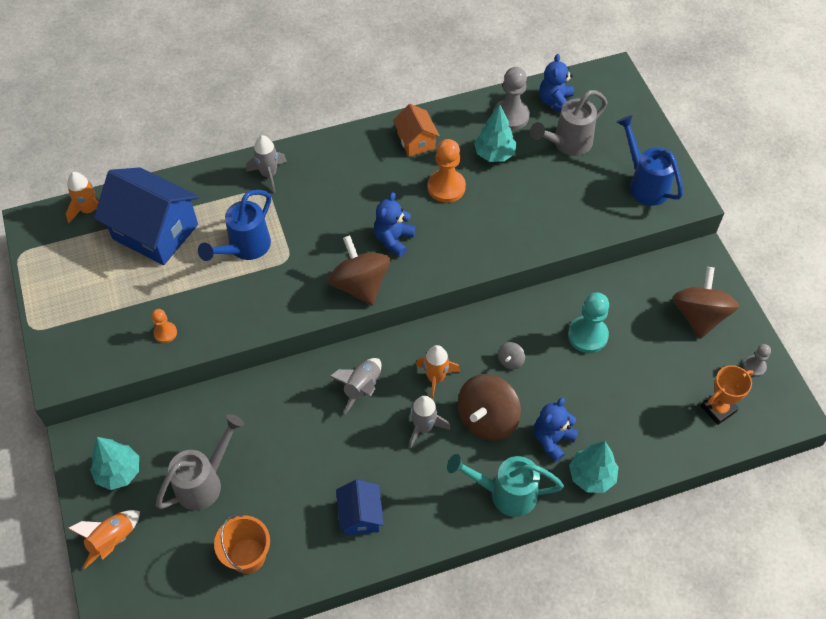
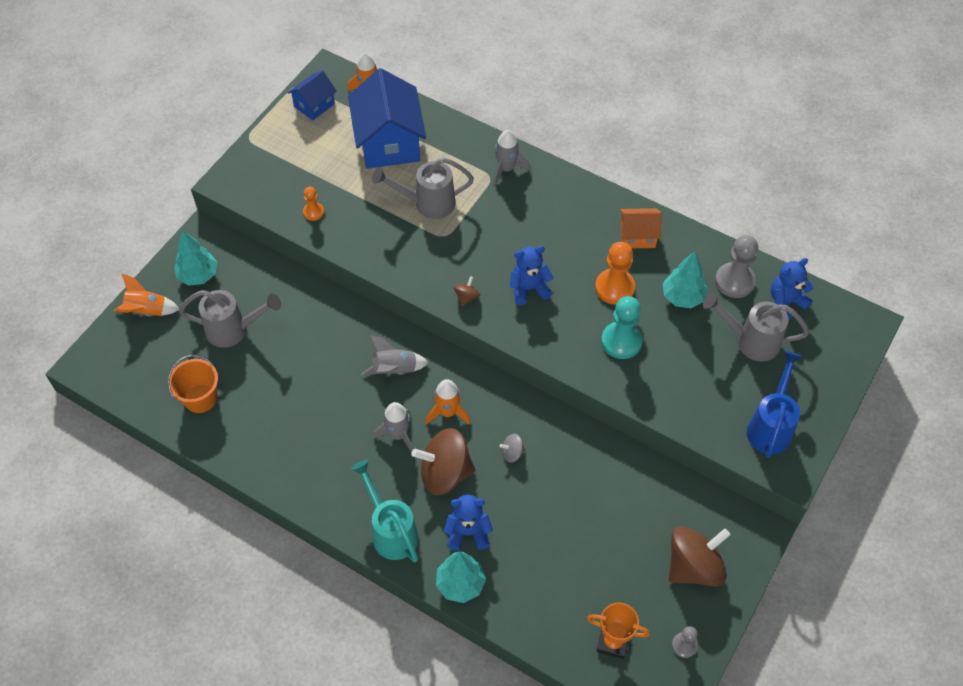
camera: 50 degrees right, 0 degrees up
(244, 248) = (427, 203): blue watering can -> grey watering can
(360, 285) = (467, 297): brown spinning top -> brown spinning top, size x0.43
(360, 515) = (289, 446): blue house -> blue house (314, 105)
(416, 141) = (637, 236): orange house -> orange house turned 60 degrees clockwise
(587, 335) = (589, 493): turquoise pawn -> turquoise pawn (621, 341)

